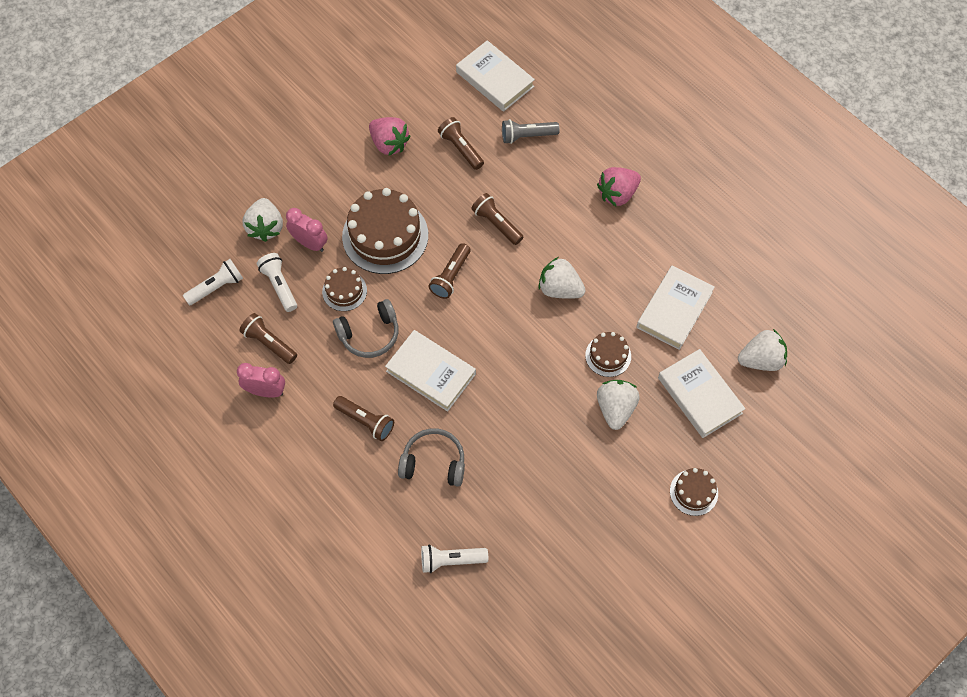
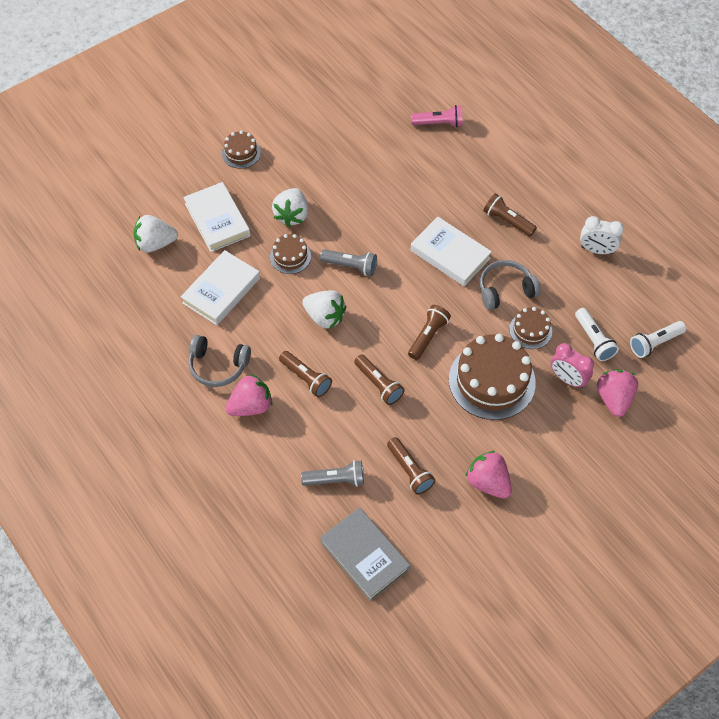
camera: 175 degrees left, 5 degrees down
(265, 227) = (614, 398): white strawberry -> pink strawberry
(266, 391) = (596, 250): pink clock -> white clock
(269, 343) = (598, 289): brown flashlight -> brown flashlight (306, 378)
(433, 462) = (450, 187): grey headphones -> grey headphones (218, 366)
(451, 560) = (439, 123): white flashlight -> pink flashlight
(495, 79) = (364, 556): white book -> grey book
(540, 349) = (351, 266): none -> grey flashlight

